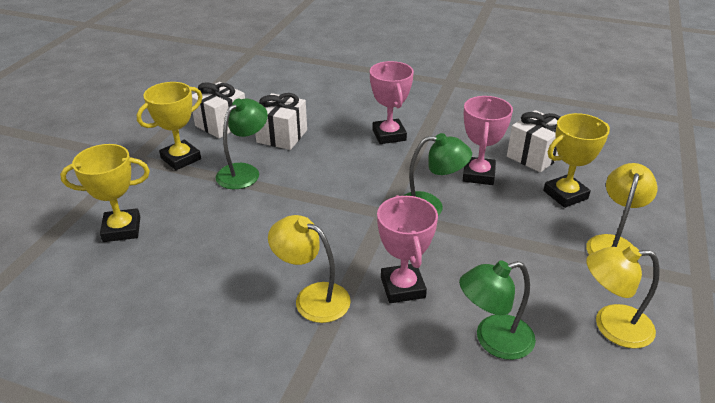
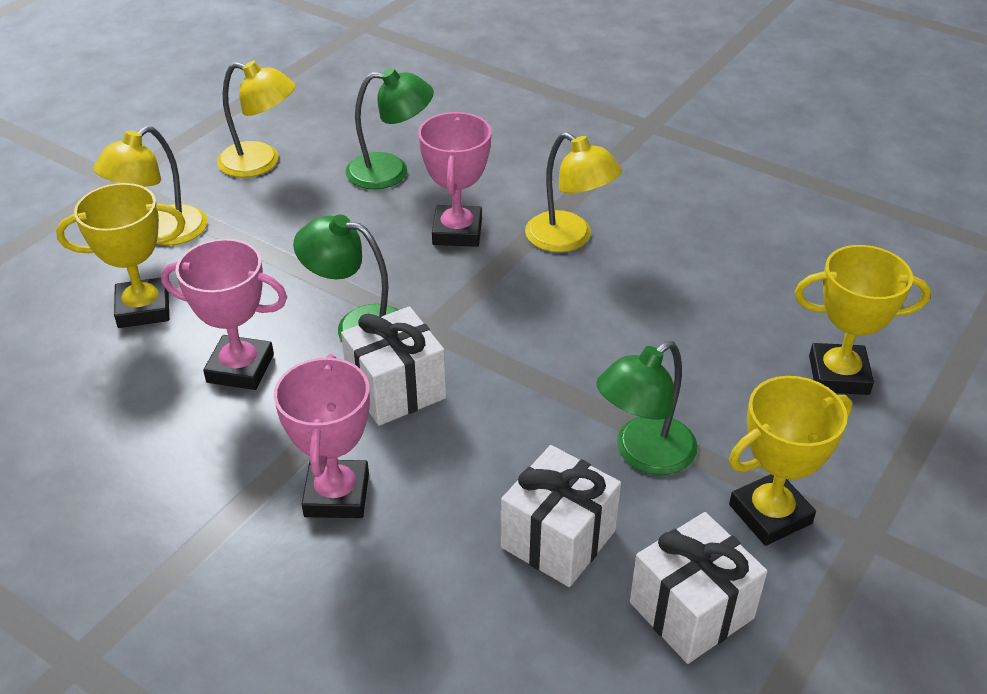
camera: 165 degrees left, 5 degrees up
(478, 175) = (240, 368): pink trophy -> pink trophy turned 75 degrees clockwise
(534, 156) = (113, 387): white gift -> white gift (396, 389)

